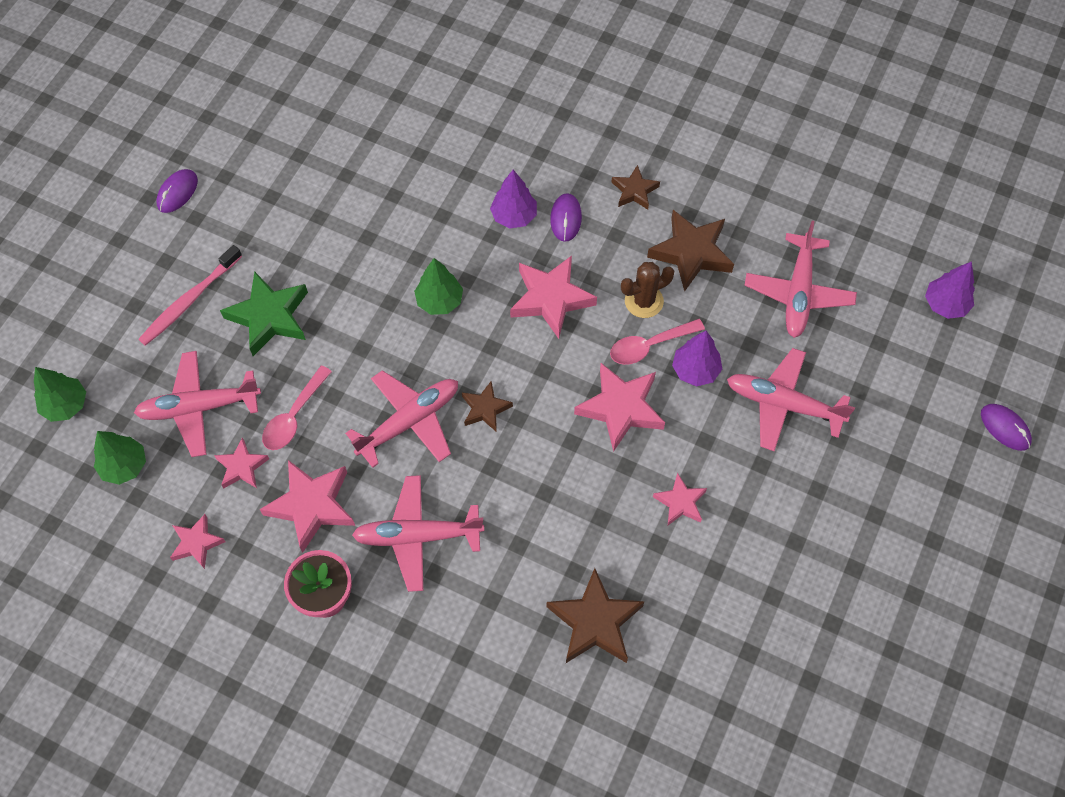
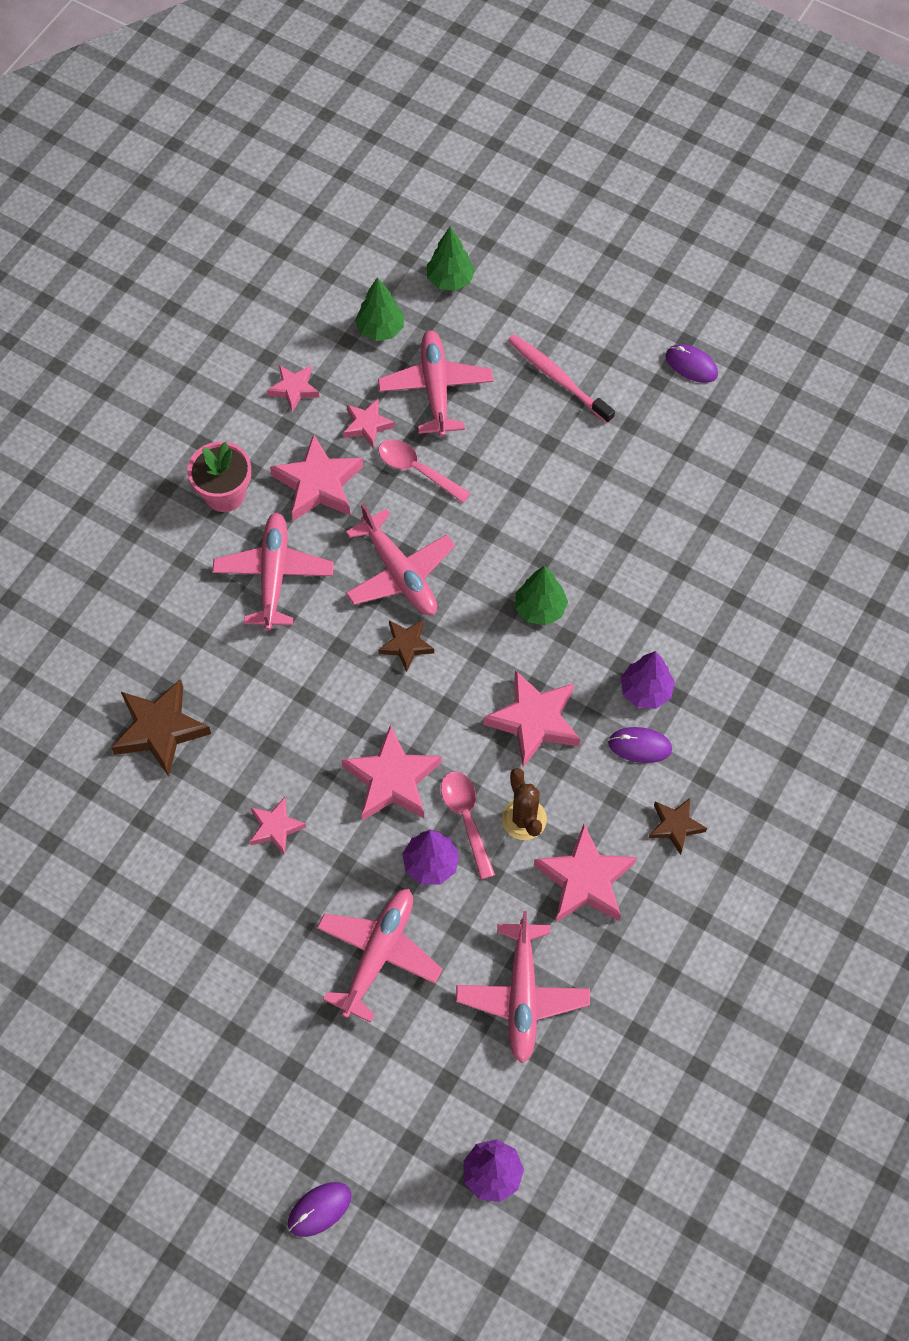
camera: 95 degrees right, 0 degrees up
(269, 317) = (533, 449): green star -> none
(691, 253) = (585, 880): brown star -> pink star
(798, 292) = (522, 996): pink plane -> pink plane turned 105 degrees counterclockwise

